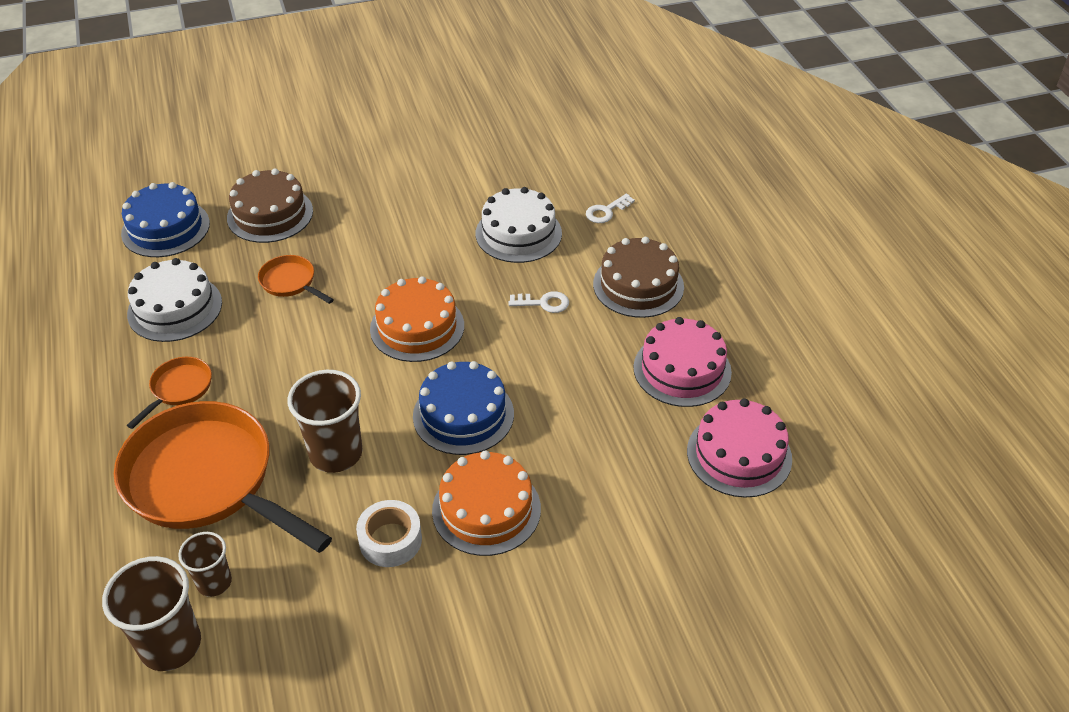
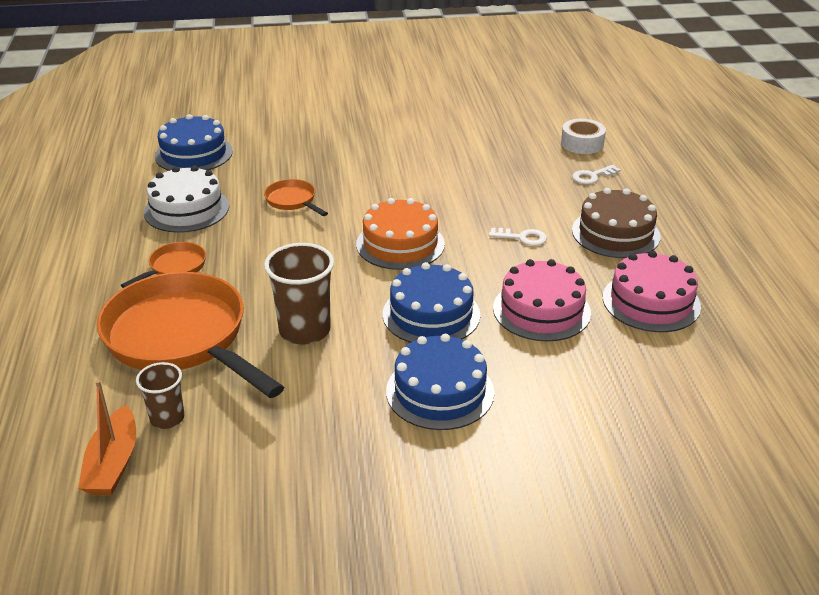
camera: 10 degrees right, 10 degrees down
(170, 645) = (113, 463): brown cup -> orange boat
(270, 214) = (286, 152): brown cake -> none
(390, 540) = (341, 405): white tape -> white tape (582, 143)
(486, 509) = (440, 391): orange cake -> blue cake
(518, 233) = (507, 185): white cake -> none
(739, 454) = (702, 376): pink cake -> pink cake (541, 310)

